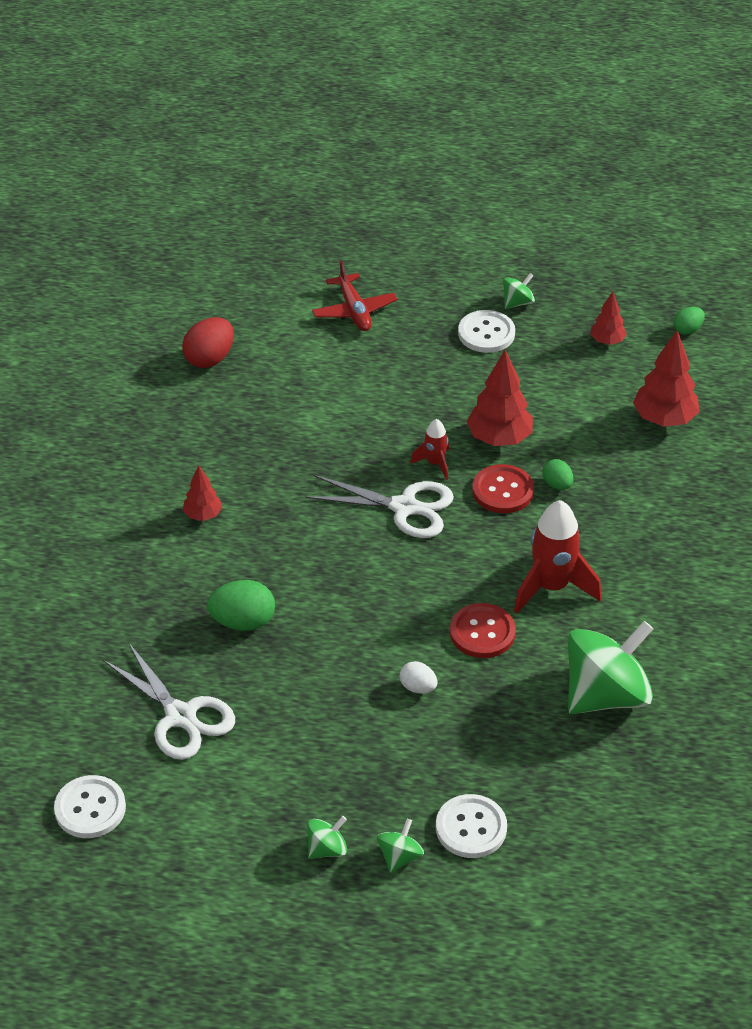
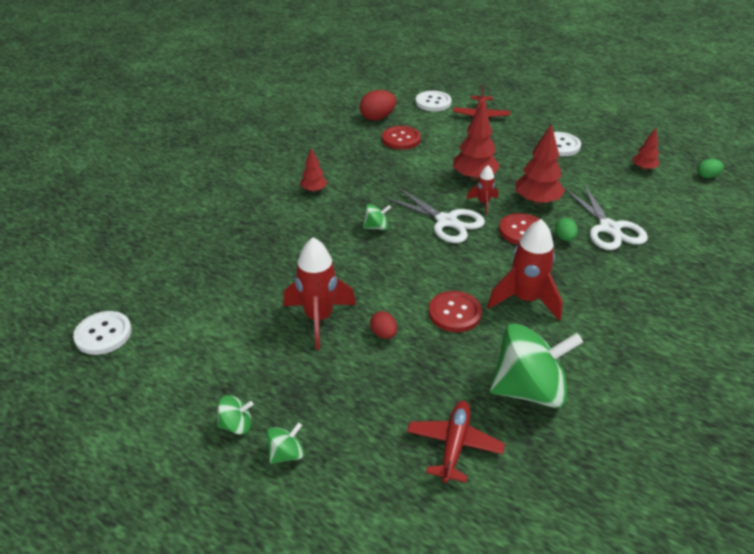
camera: 25 degrees right, 5 degrees down
(181, 716) = (209, 297): white scissors -> white scissors (609, 228)
(243, 622) = (293, 254): green egg -> none
(267, 388) = (401, 139): none -> red button
(332, 695) = (319, 318): none -> red rocket
(418, 687) = (383, 334): white egg -> red egg
(471, 828) = (358, 453): white button -> white button (433, 102)
(517, 303) = (590, 135): green spinning top -> green spinning top (376, 227)
(561, 783) = (454, 445): none -> red plane
(664, 419) = (666, 221): red tree -> red tree (474, 177)

